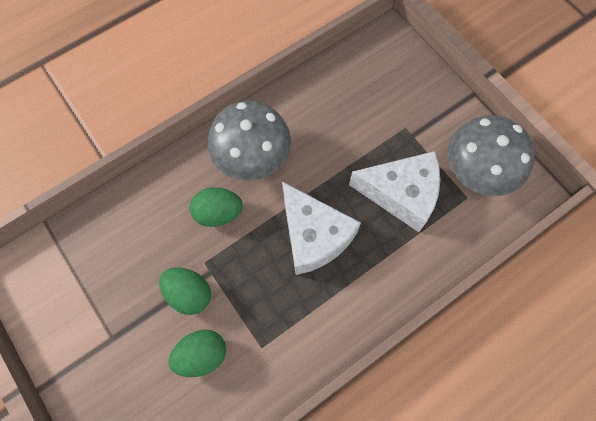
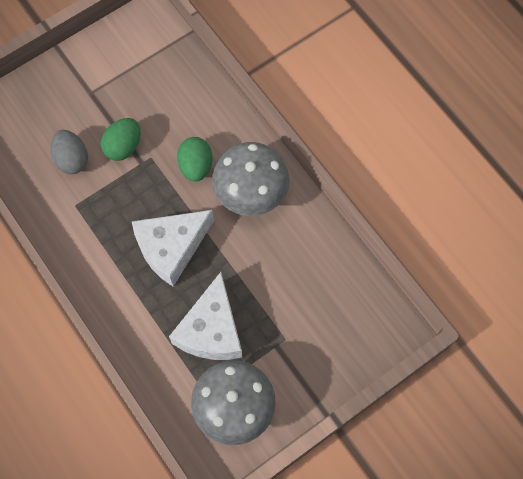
camera: 90 degrees right, 0 degrees up
(202, 355) = (72, 159): green egg -> grey egg

